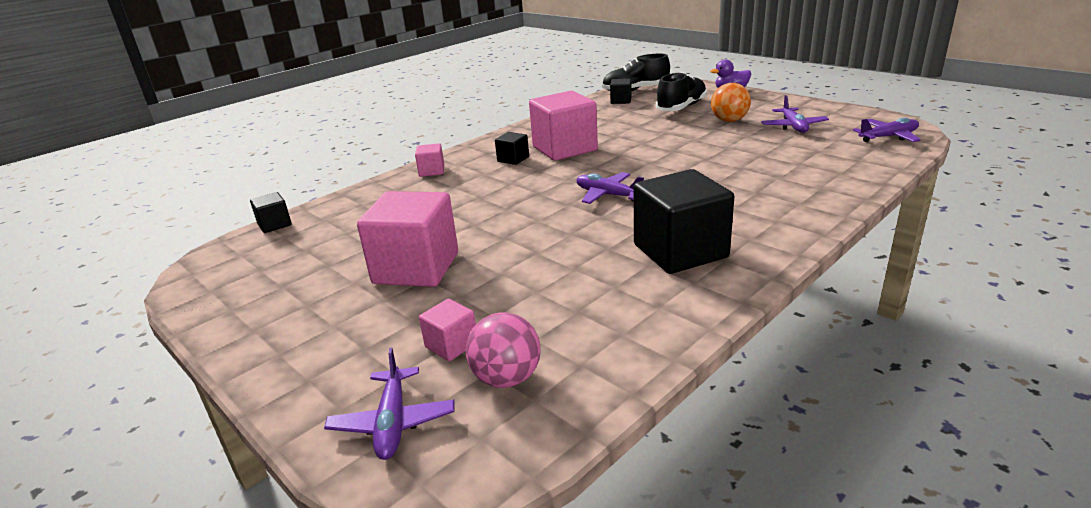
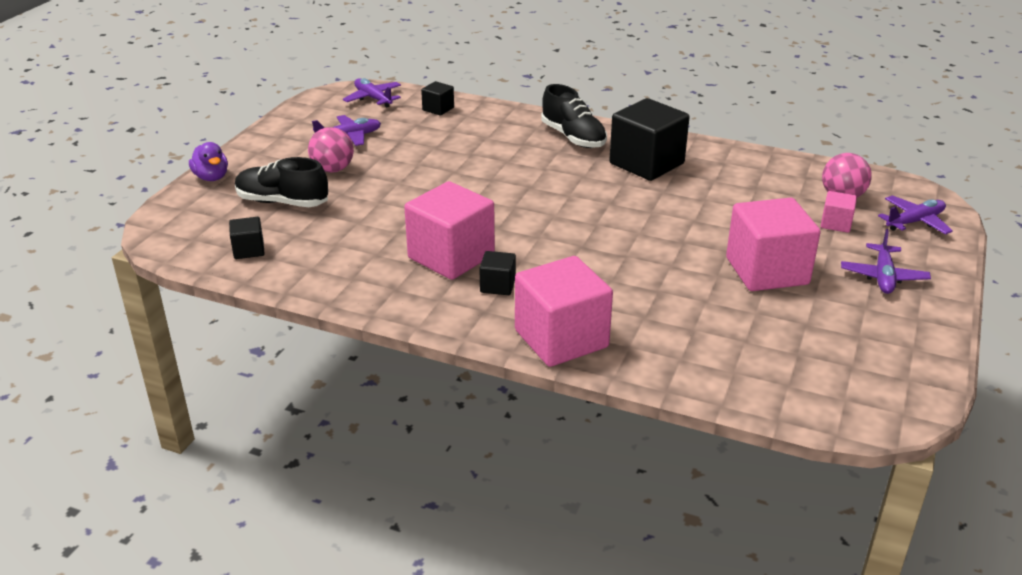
camera: 115 degrees left, 5 degrees up
(274, 224) = (773, 409): black cube -> black cube (438, 109)
(432, 171) = (561, 339): pink cube -> pink cube, size x2.13
(608, 195) = (566, 208): purple plane -> purple plane (883, 276)
(635, 90) = (197, 246): black shoe -> black shoe (573, 137)
(729, 120) = (333, 169): orange ball -> pink ball

